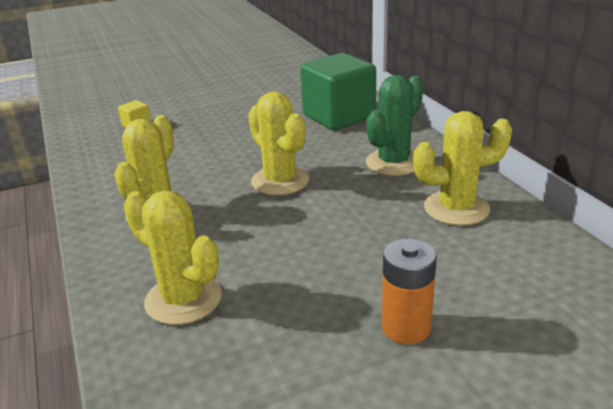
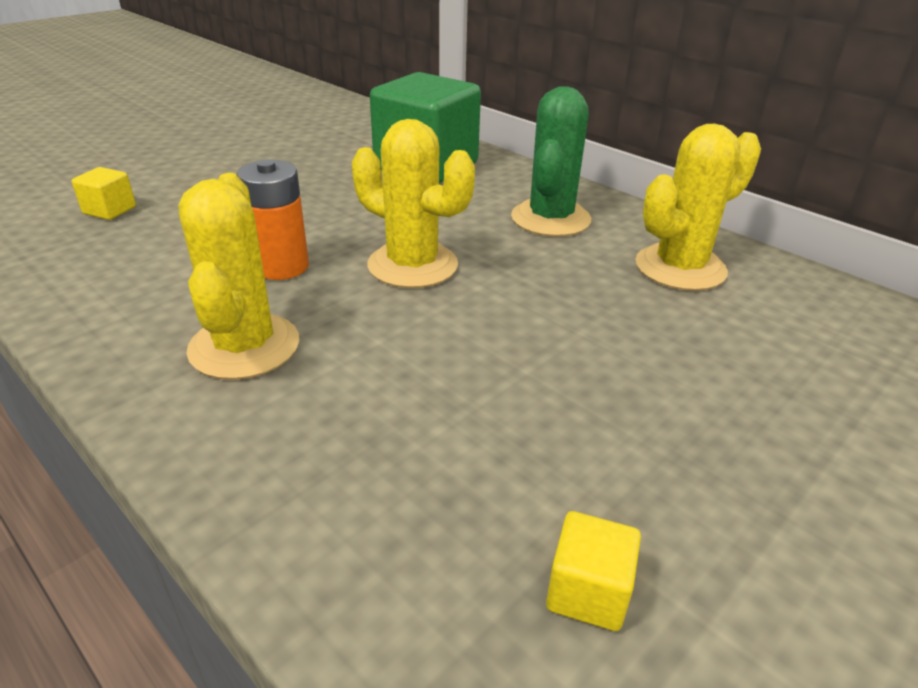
camera: 25 degrees left, 5 degrees up
(183, 299) = (400, 491): yellow cactus -> none
(239, 367) = (588, 592): none -> yellow cube
(406, 327) = (768, 452): orange battery -> orange battery (281, 266)

